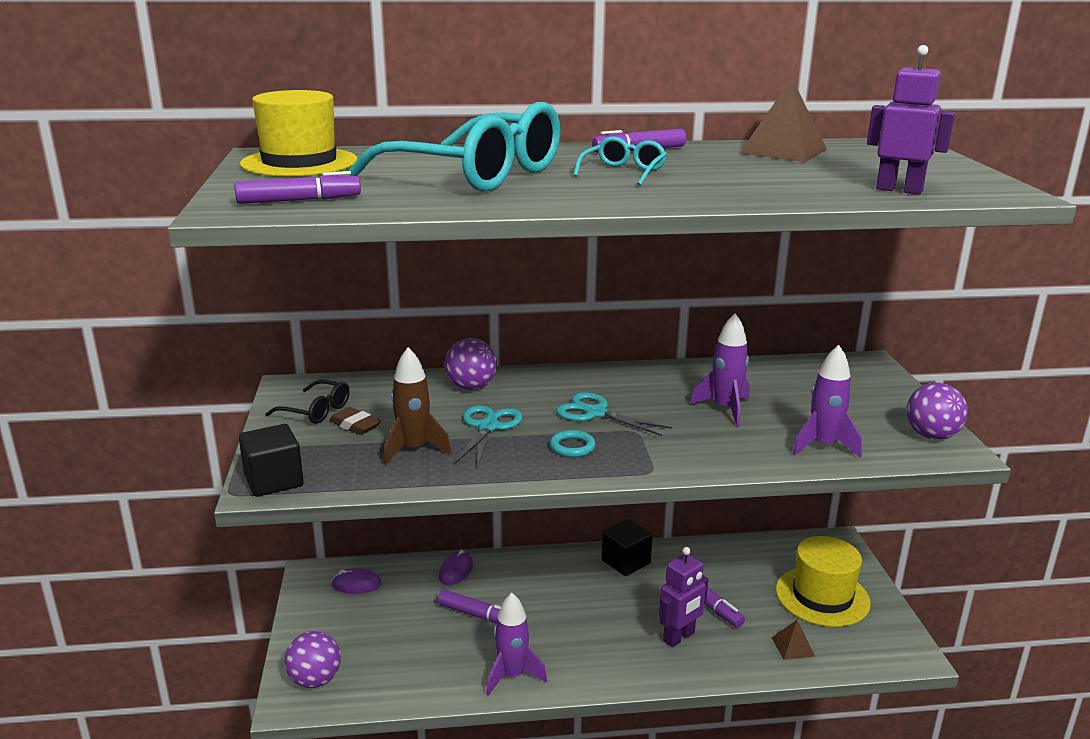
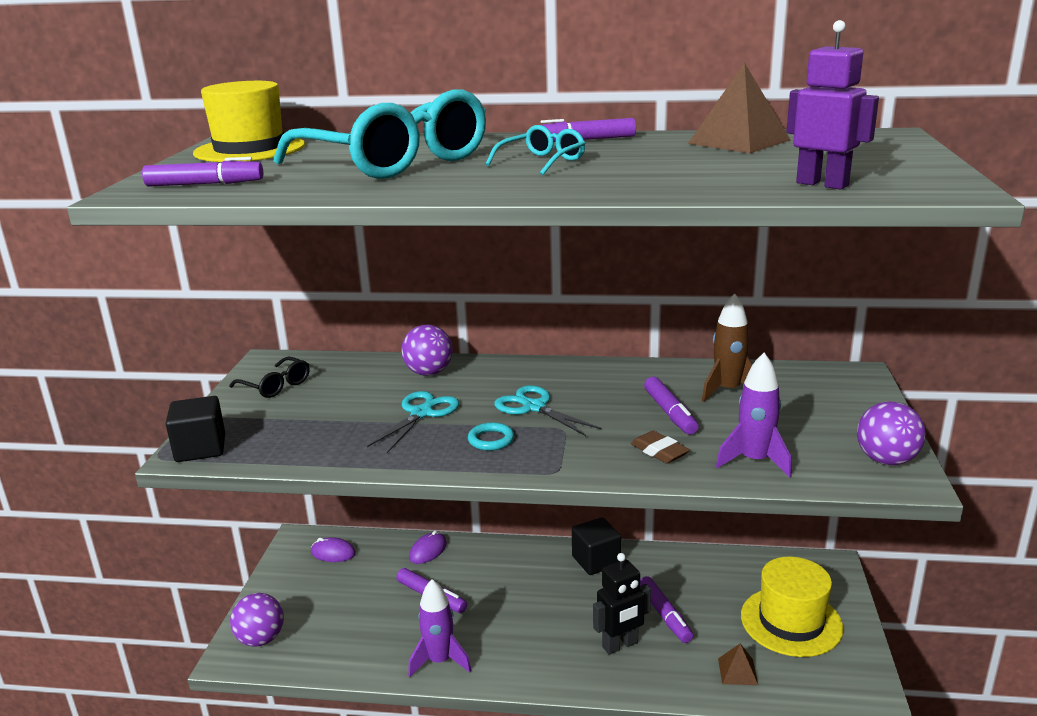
camera: 15 degrees right, 0 degrees up
(355, 425) = (301, 402): brown eraser -> brown eraser (659, 451)
(414, 449) = (340, 430): brown rocket -> brown rocket (728, 390)
(679, 637) = (620, 645): purple robot -> black robot
(725, 409) = (670, 413): purple rocket -> purple marker

